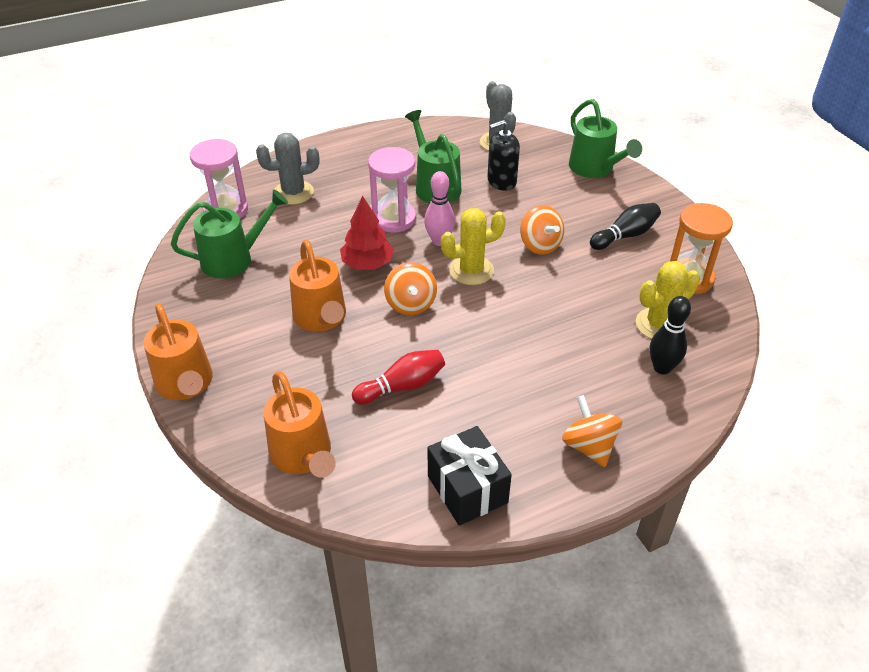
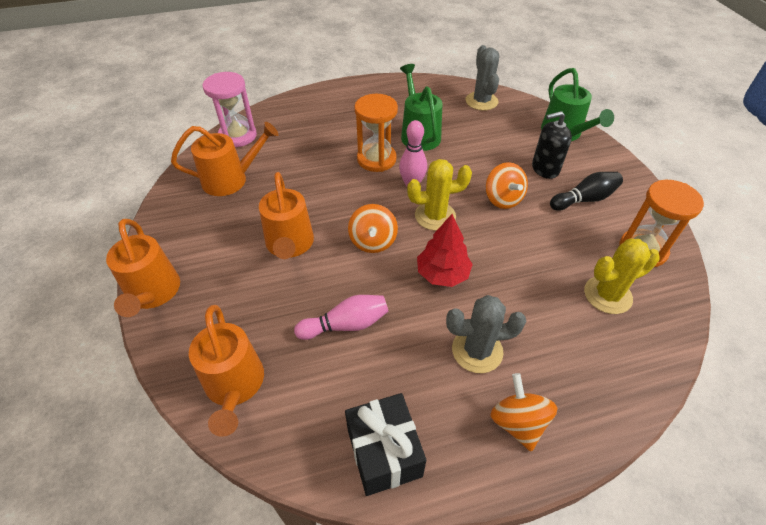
camera: 10 degrees right, 5 degrees up
(234, 259) = (231, 179): green watering can -> orange watering can
(293, 193) = (297, 127): grey cactus -> grey cactus (477, 350)
(367, 264) = (343, 198): red tree -> red tree (442, 274)
(394, 219) = (376, 159): pink hourglass -> orange hourglass
(402, 386) = (346, 325): red bowling pin -> pink bowling pin
(501, 181) = (478, 136): black soap dispenser -> black soap dispenser (545, 168)
(662, 368) = (605, 343): black bowling pin -> none

